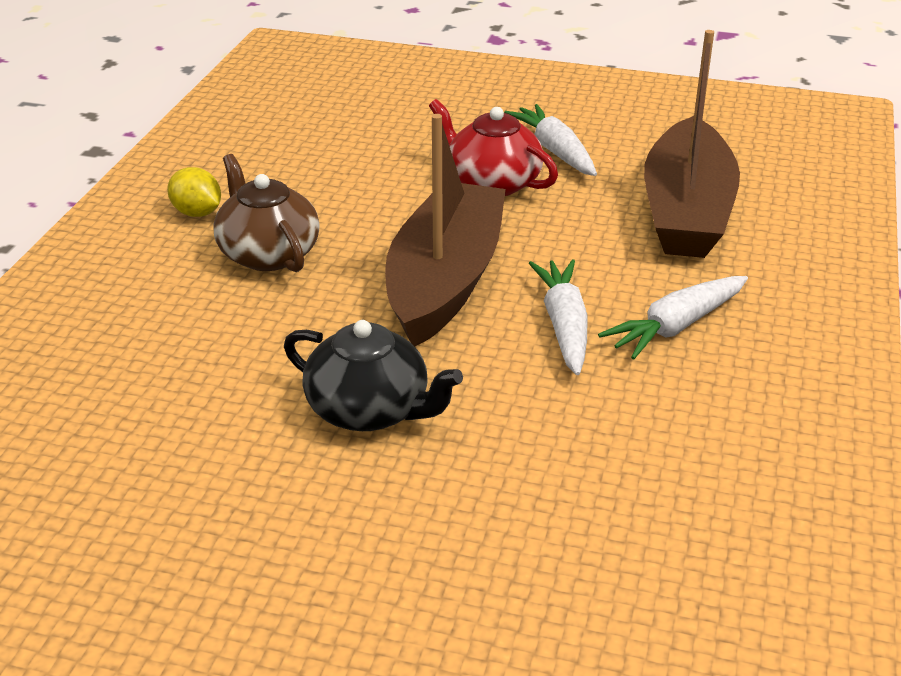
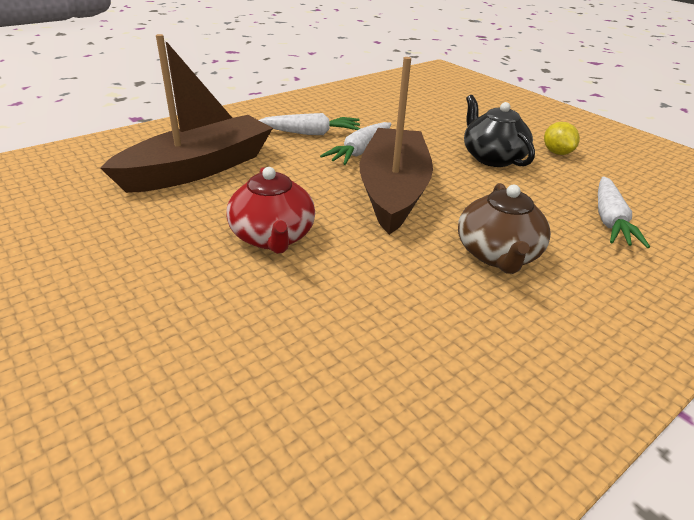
camera: 145 degrees left, 0 degrees up
(197, 213) = (543, 321): yellow lemon -> yellow lemon (557, 152)
(445, 281) = (393, 191): brown boat -> brown boat turned 135 degrees clockwise
(555, 151) = (185, 240): white carrot -> white carrot (610, 220)

